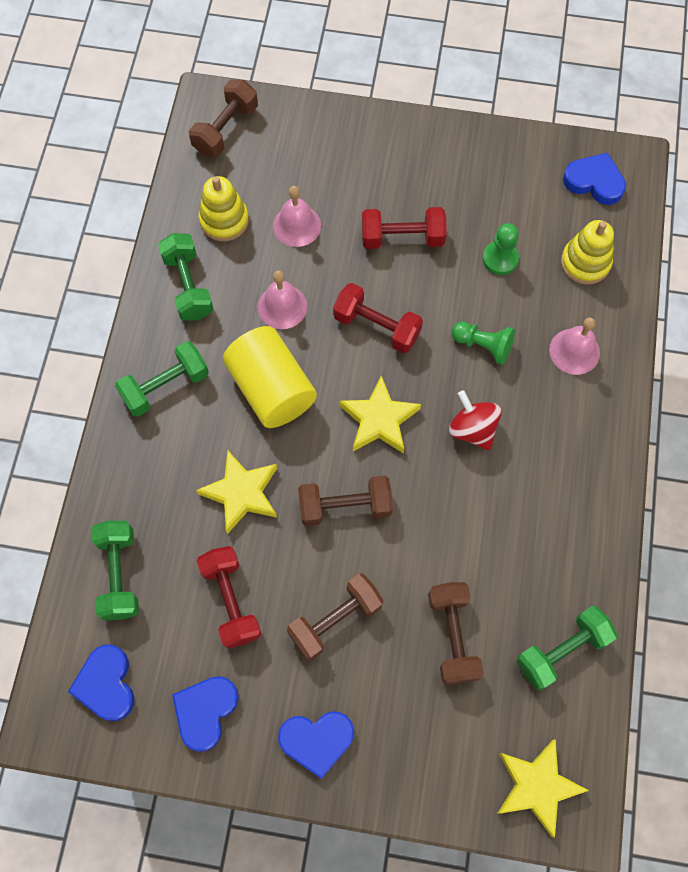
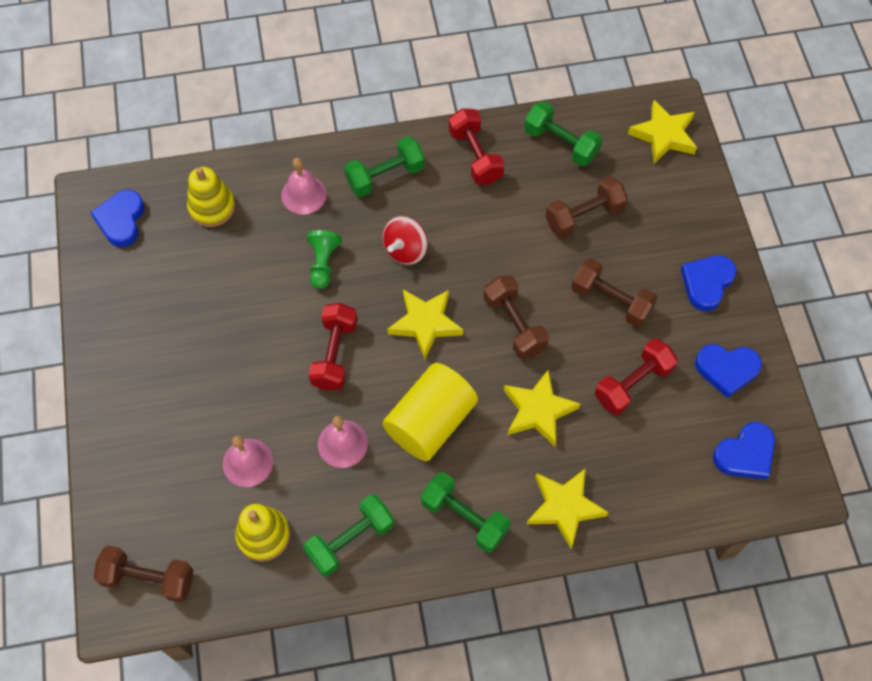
camera: 110 degrees left, 5 degrees down
(119, 574) = (653, 483): green dumbbell -> green dumbbell (385, 176)
(134, 479) = (564, 507): none -> yellow star
(317, 741) = (706, 283): blue heart -> blue heart turned 120 degrees counterclockwise
(402, 238) = (232, 362): red dumbbell -> red dumbbell (475, 156)
(500, 259) = (229, 274): green pawn -> none

